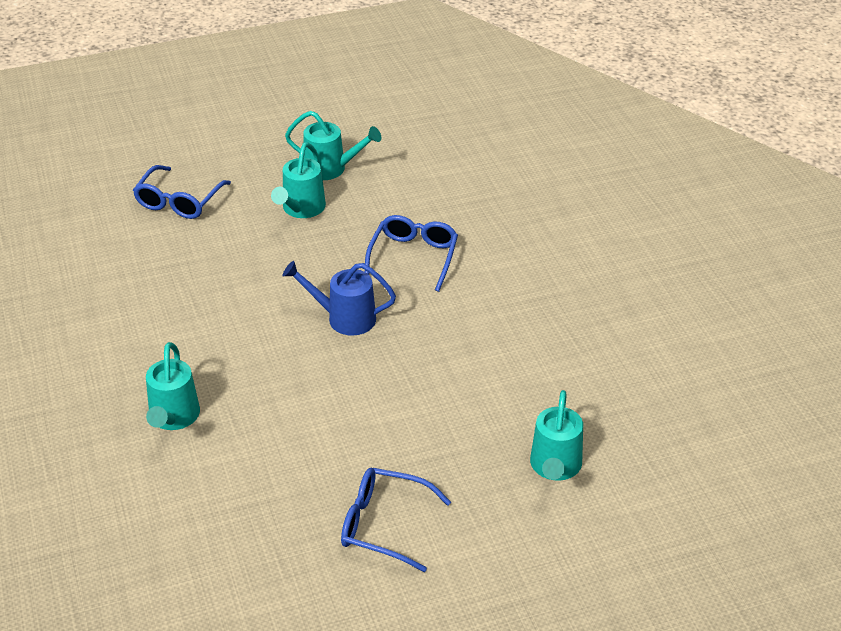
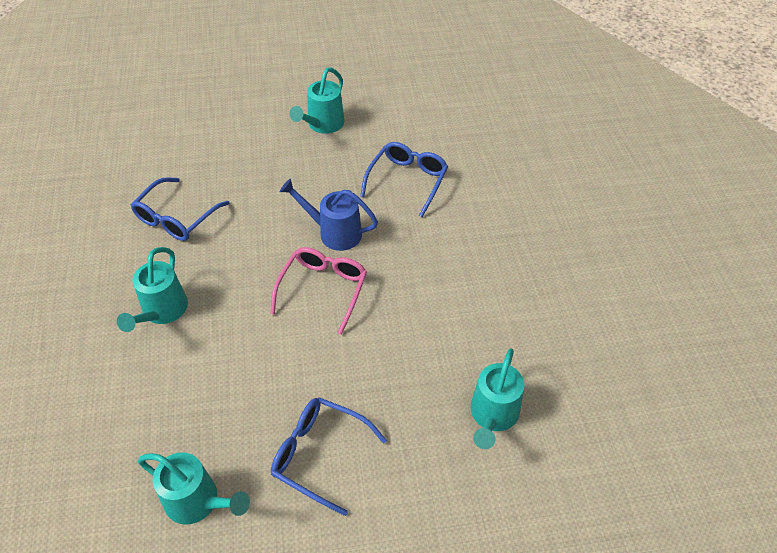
camera: 10 degrees right, 10 degrees up
(179, 201) = (225, 106): blue glasses -> blue glasses (176, 218)
(331, 169) = (356, 91): turquoise watering can -> turquoise watering can (198, 502)
(347, 375) = (323, 289): none -> pink glasses

